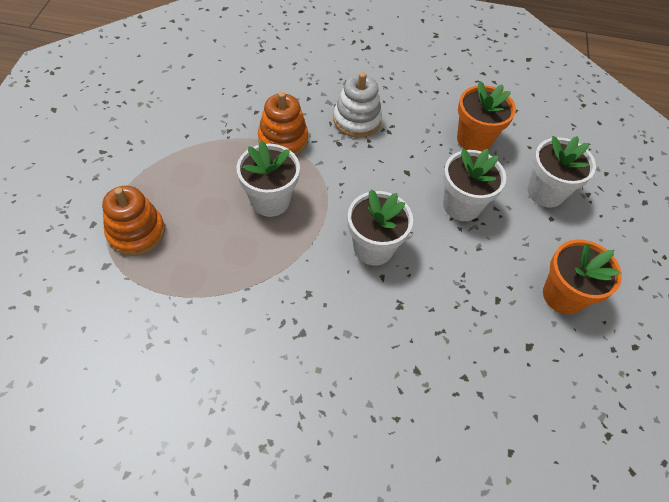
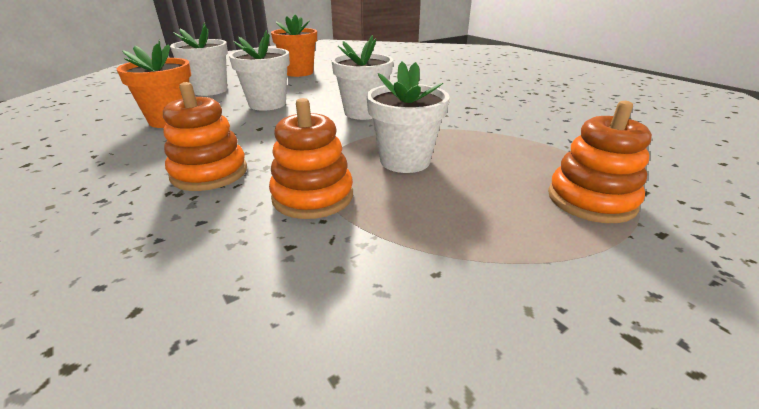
camera: 130 degrees left, 25 degrees down
(357, 120) = (209, 173): white stacking toy -> orange stacking toy

